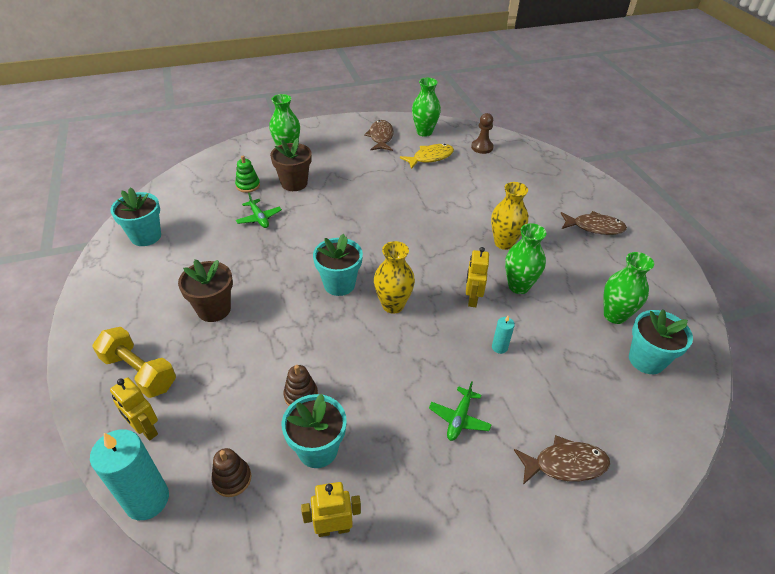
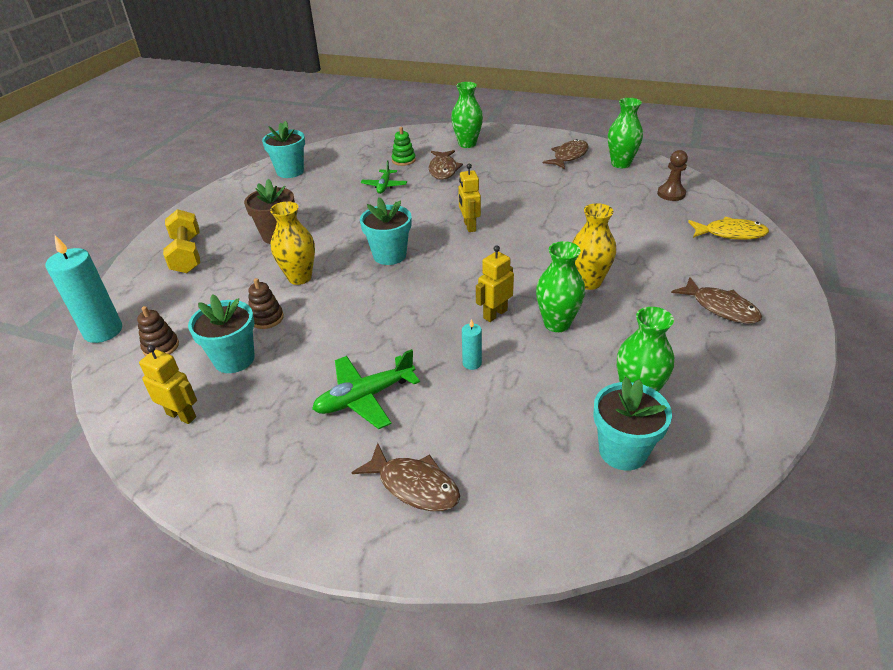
camera: 40 degrees right, 5 degrees down
(146, 429) = (150, 290): yellow robot -> yellow robot (469, 226)
(294, 183) = (443, 170): brown flower pot -> brown fish
(393, 305) = (415, 288): yellow vase -> yellow vase (300, 278)
(430, 157) = (600, 186): yellow fish -> yellow fish (730, 234)
(459, 418) = (365, 397): green plane -> green plane, size x1.54

